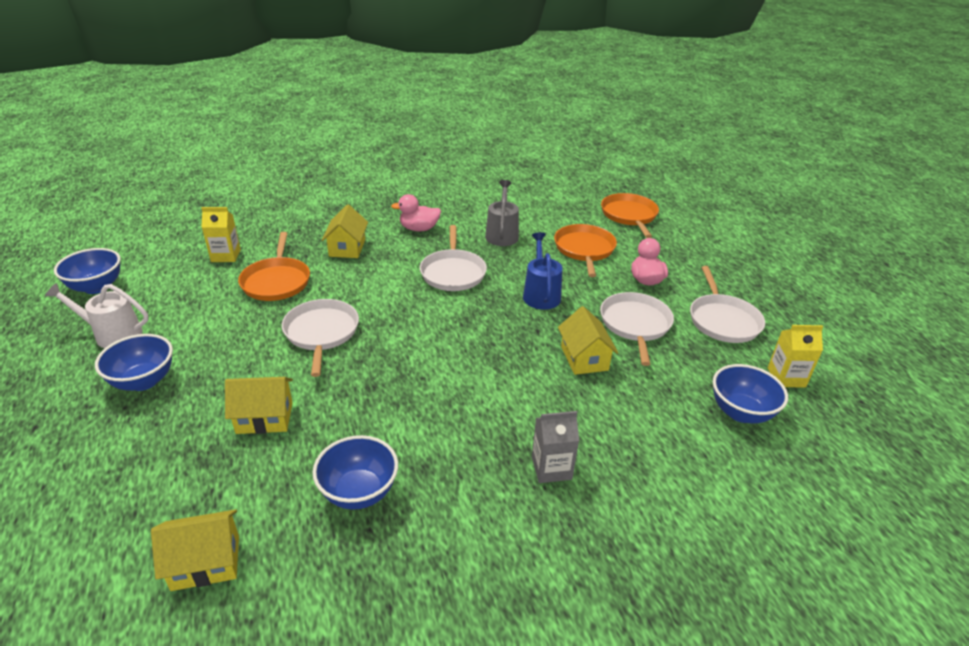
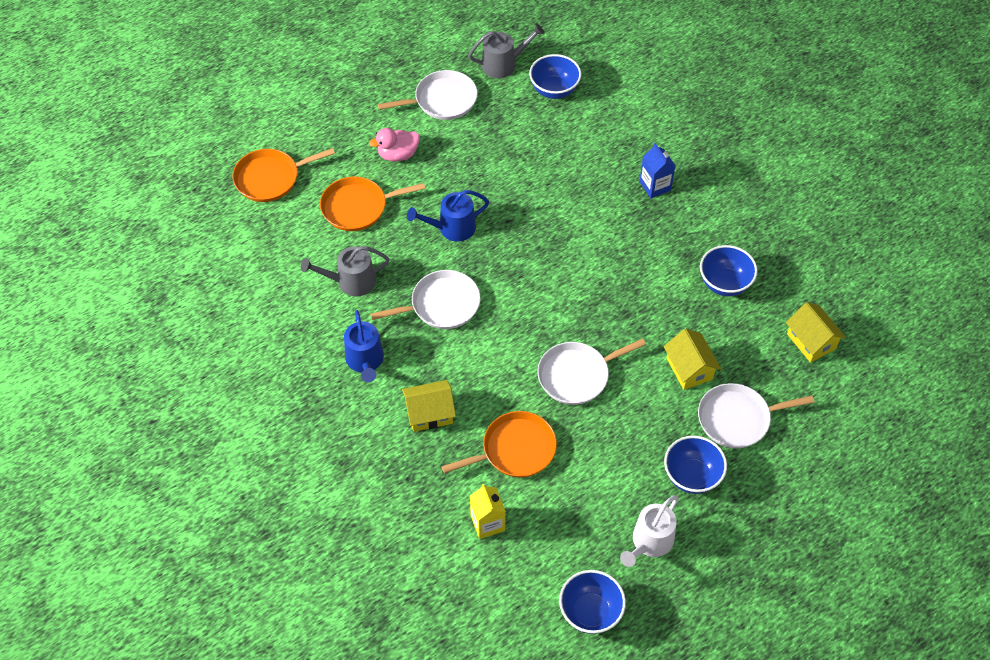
camera: 105 degrees left, 20 degrees up
(113, 334) = (650, 542): white watering can -> white watering can turned 45 degrees clockwise
(419, 229) = (365, 361): pink duck -> blue watering can
(551, 468) = (655, 186): grey carton -> blue carton
(584, 358) = (531, 184): yellow house -> none
(635, 325) = (472, 156): white pan -> white pan (737, 418)
(786, 377) = (503, 64): yellow carton -> grey watering can

